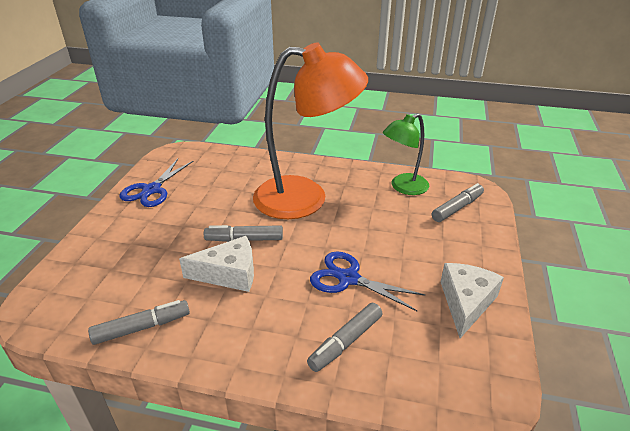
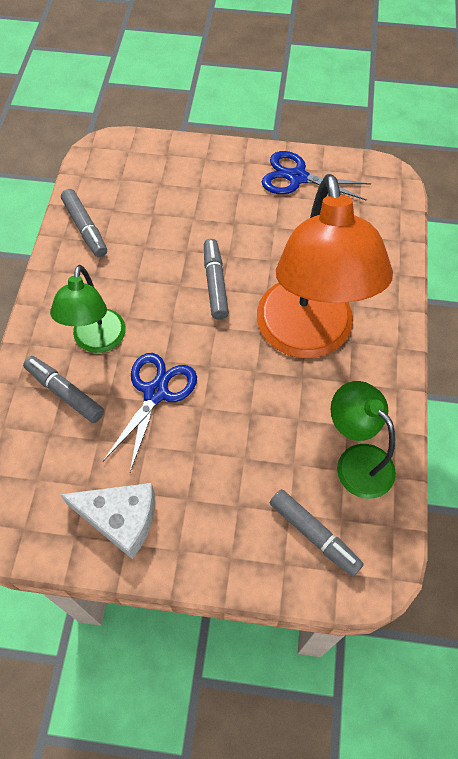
camera: 85 degrees right, 25 degrees up
(229, 274) = (158, 279): white cheese -> none
(289, 317) = (97, 341): none -> green lamp

